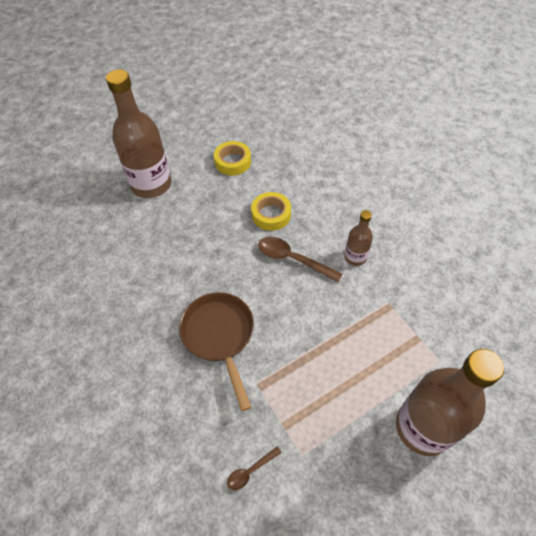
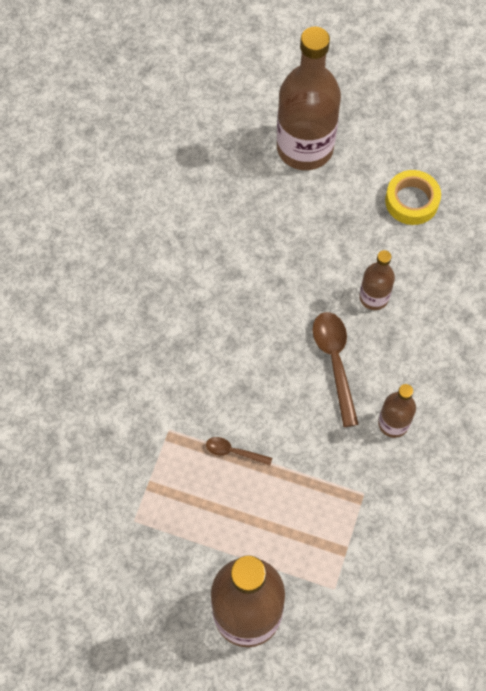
camera: 50 degrees right, 10 degrees up
(220, 336) = (188, 361): brown pan -> none
(250, 471) = (86, 486): brown spoon -> brown spoon (233, 452)
(271, 214) = (374, 297): yellow tape -> brown bottle

